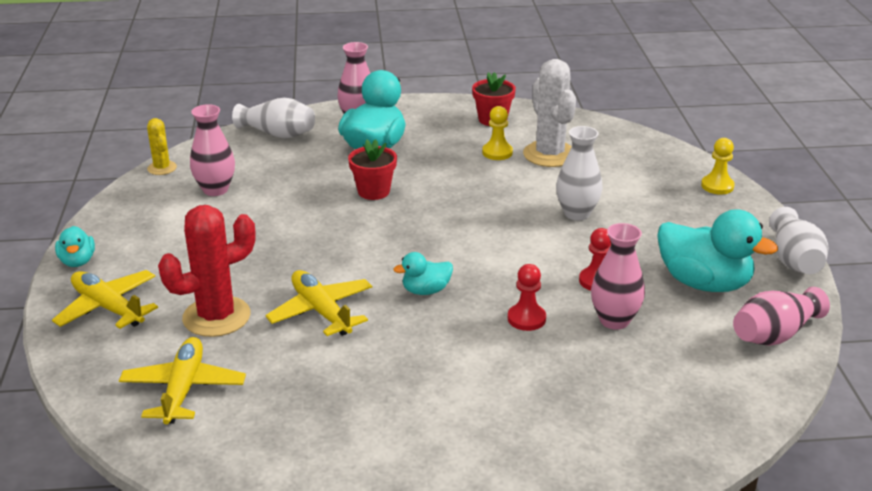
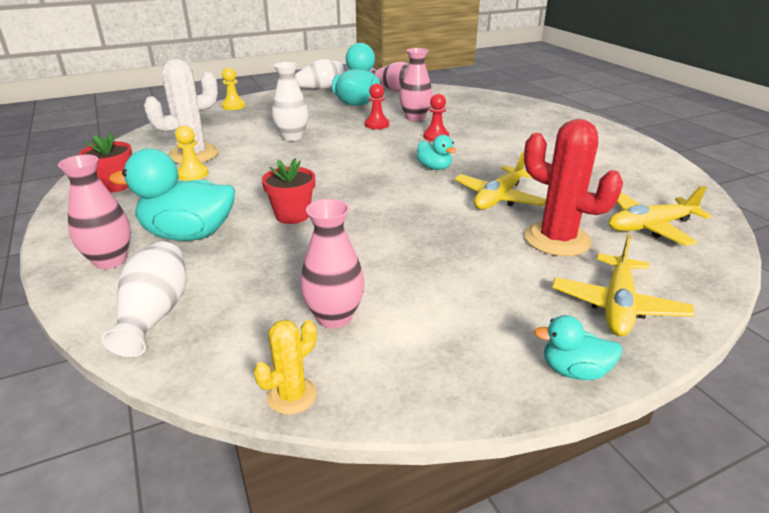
camera: 110 degrees left, 0 degrees up
(78, 261) = (574, 370): turquoise duck -> turquoise duck turned 135 degrees counterclockwise

